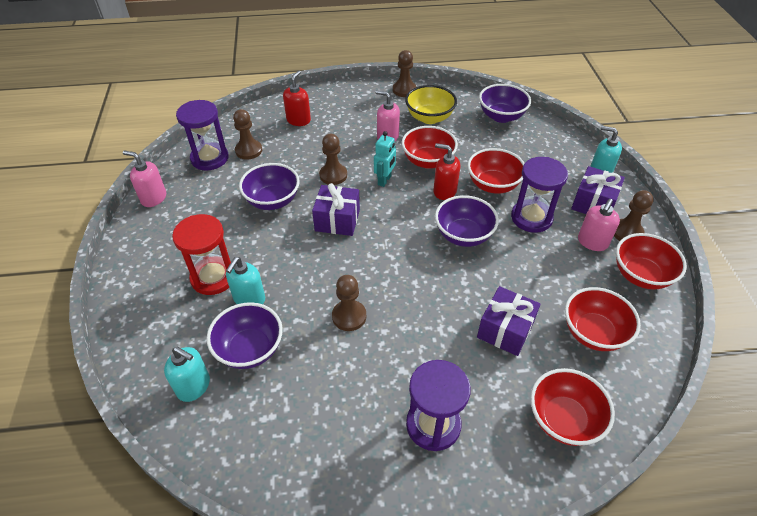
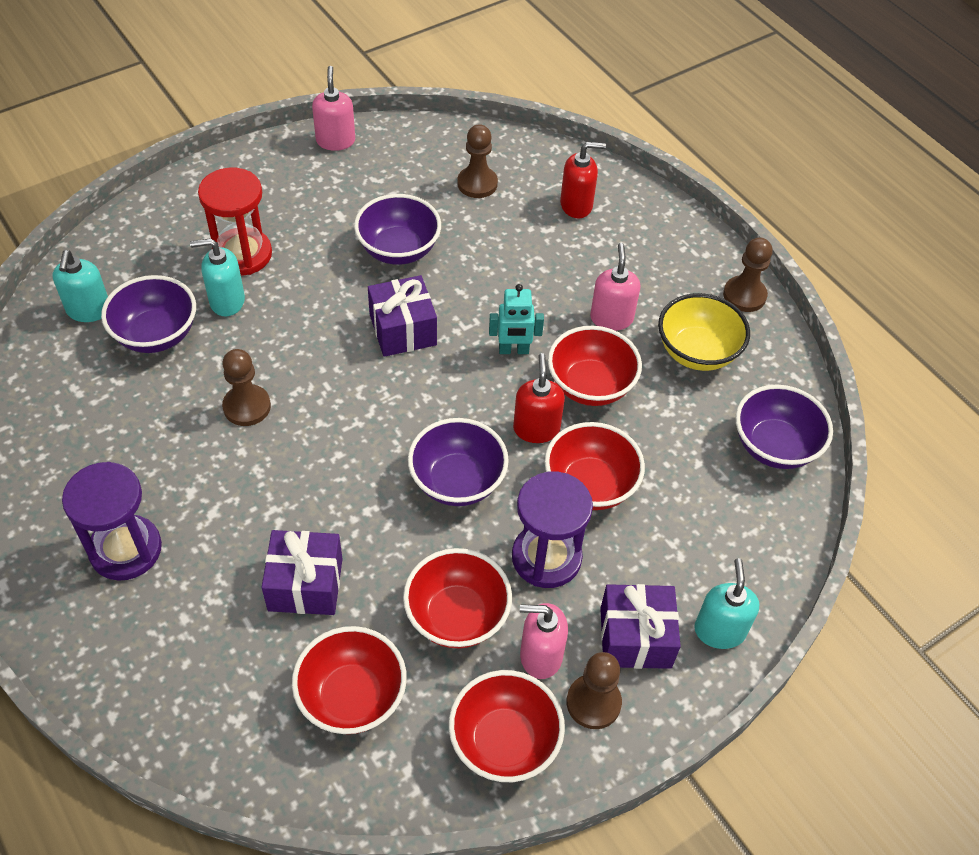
camera: 60 degrees right, 5 degrees up
(210, 158) = (437, 154): purple hourglass -> none
(333, 175) = (487, 290): brown pawn -> none
(563, 419) = (188, 692): red bowl -> red bowl (457, 616)

